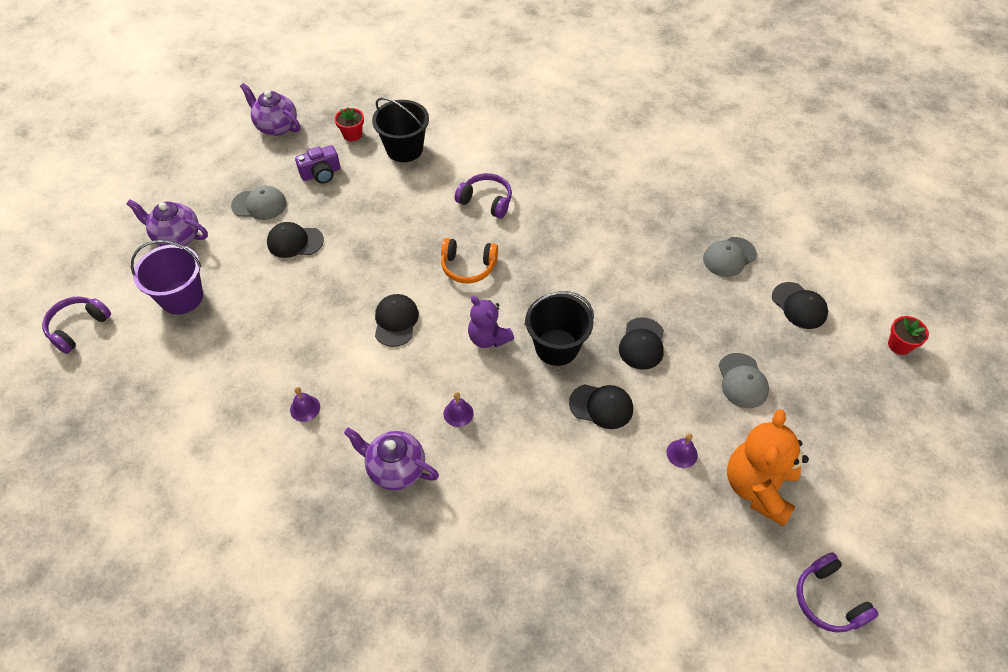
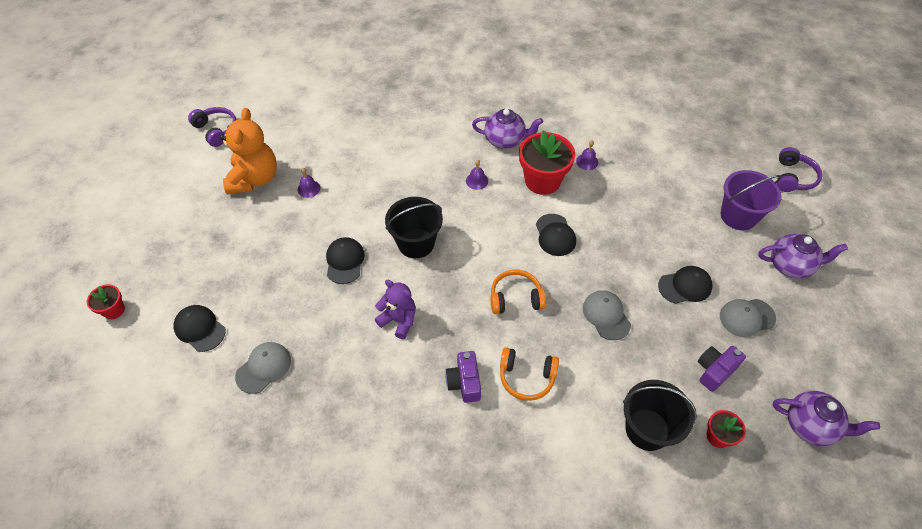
camera: 165 degrees right, 0 degrees up
(376, 393) = (542, 181): none -> red flower pot
(486, 201) = (526, 377): purple headphones -> orange headphones
(488, 338) = (474, 238): purple teddy bear -> purple teddy bear (399, 320)
(542, 209) = (464, 382): none -> purple camera
(601, 406) = (372, 207): black cap -> none
(742, 381) = (260, 249): grey cap -> grey cap (606, 315)

